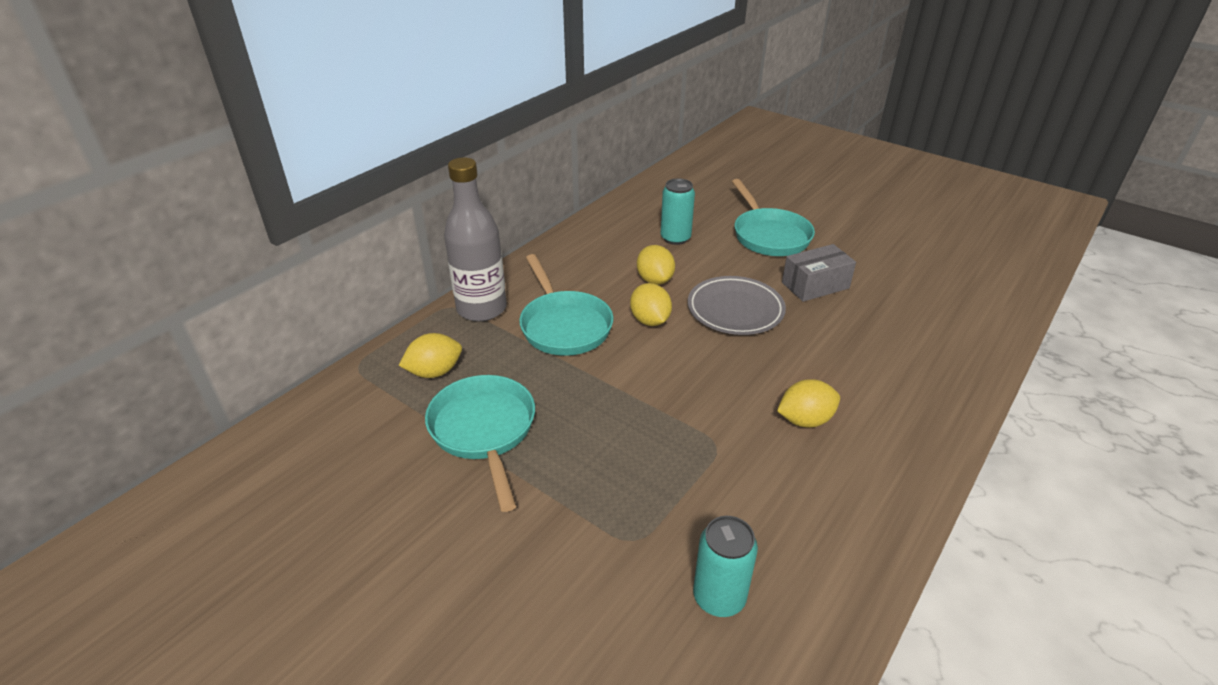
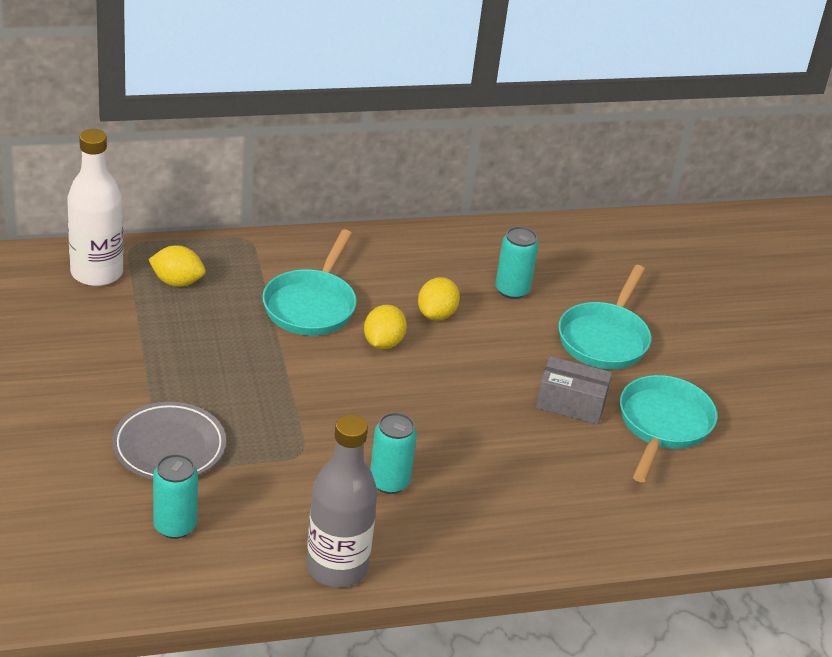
camera: 35 degrees right, 0 degrees up
(351, 408) = (97, 273): none -> white bottle
(481, 309) = (268, 255): grey bottle -> grey bottle (337, 567)
(484, 431) = (161, 342): turquoise pan -> turquoise pan (663, 425)
(735, 310) = (466, 378): grey plate -> grey plate (169, 447)
(805, 420) = (389, 482): yellow lemon -> turquoise can

